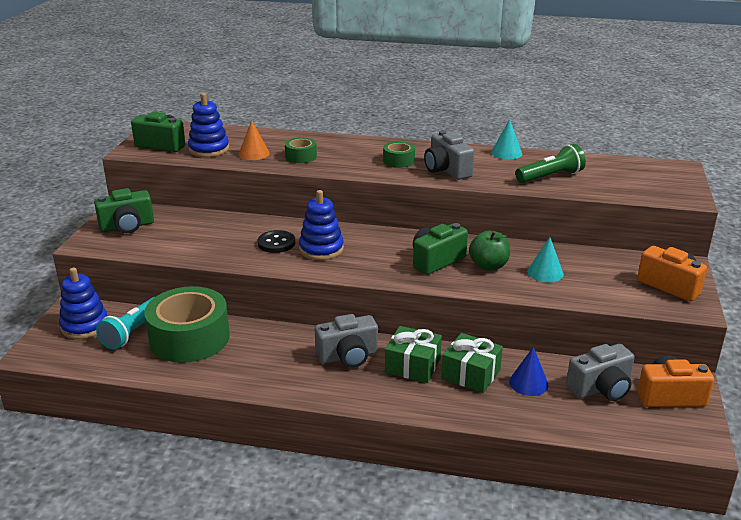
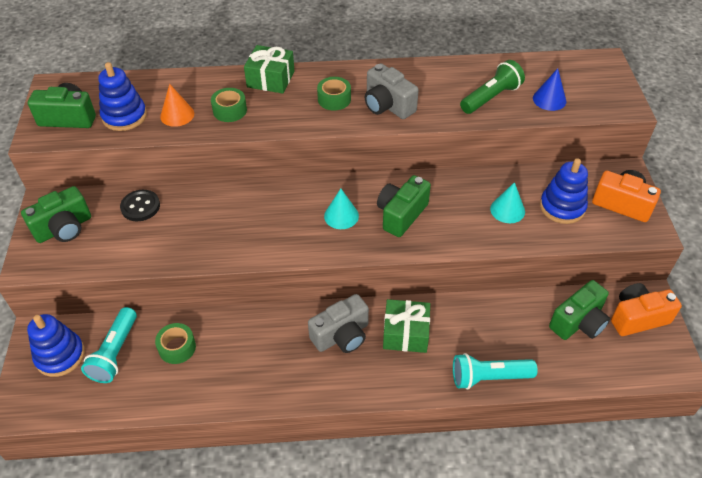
camera: 15 degrees left, 20 degrees up
(189, 338) = (177, 347): green tape -> green tape, size x0.46
(276, 243) = (234, 221): black button -> black button (140, 206)
(321, 249) = (283, 221): blue stacking toy -> blue stacking toy (562, 207)
(471, 374) = (461, 332): green gift -> green gift (270, 79)
(484, 413) = (488, 377): none -> turquoise flashlight
(488, 266) = (453, 211): green apple -> none
(506, 153) = (436, 67): turquoise cone -> turquoise cone (341, 216)
(528, 383) = (515, 331): blue cone -> blue cone (549, 99)
(601, 388) = (578, 322): grey camera -> green camera

